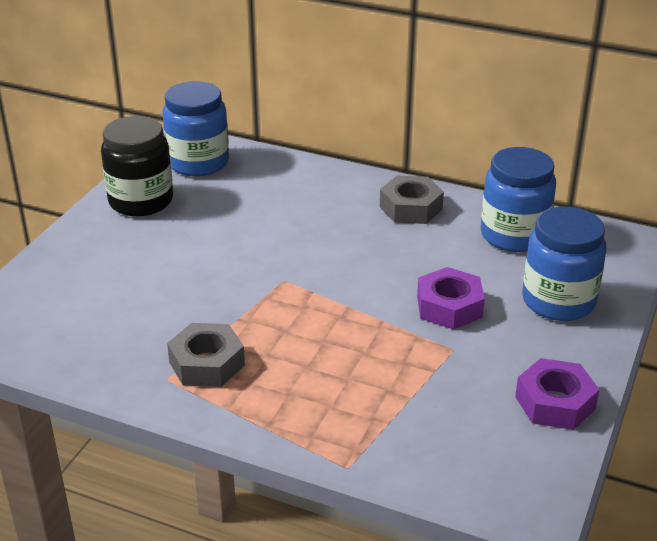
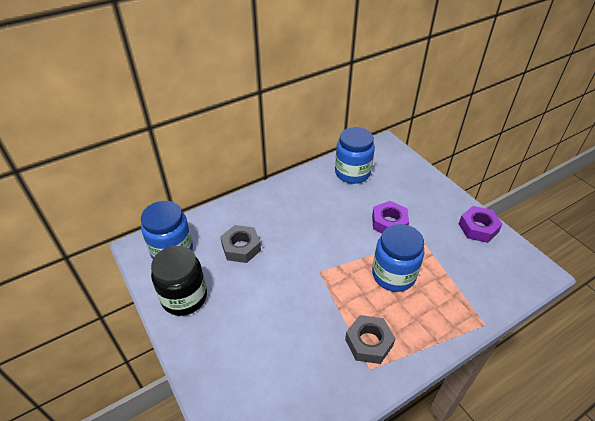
camera: 55 degrees left, 10 degrees up
(410, 208) = (300, 192): grey nut -> grey nut (241, 247)
(558, 301) = (410, 187): blue jar -> blue jar (393, 275)

